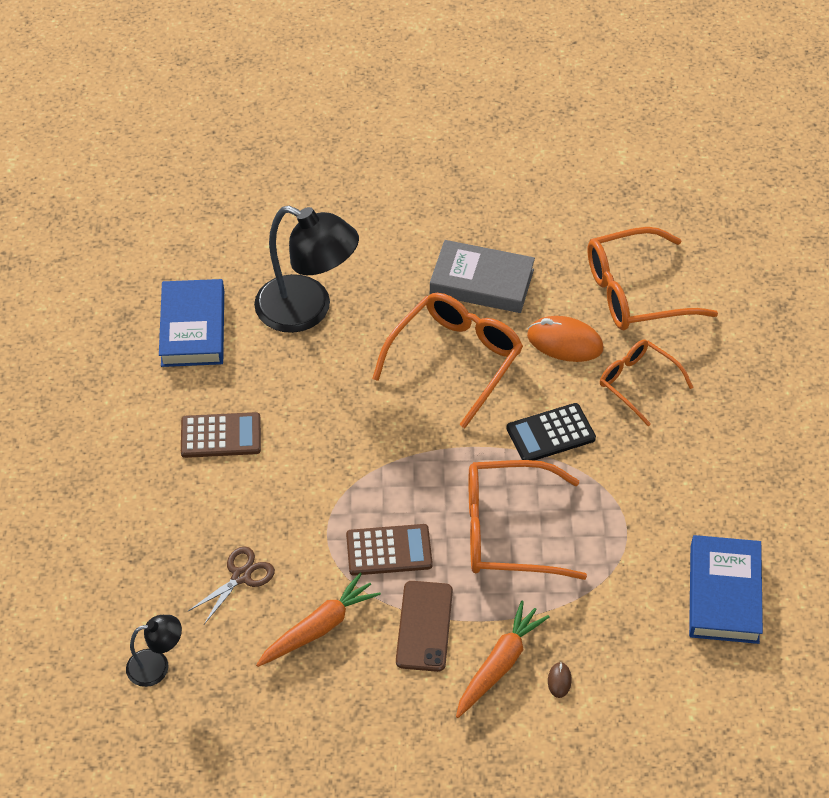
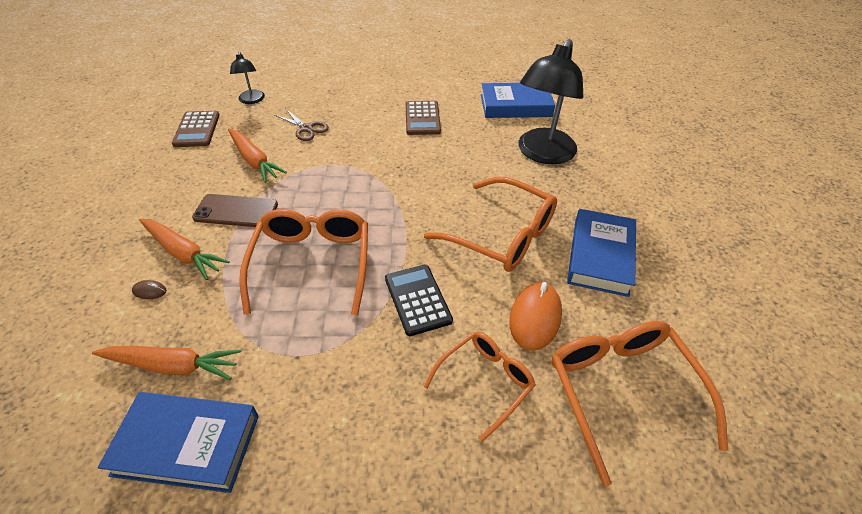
camera: 90 degrees right, 5 degrees down
(389, 550) = (310, 194): brown calculator -> brown calculator (197, 129)
(481, 282) = (600, 256): grey book -> blue book
(650, 628) = (172, 366): none -> orange carrot

